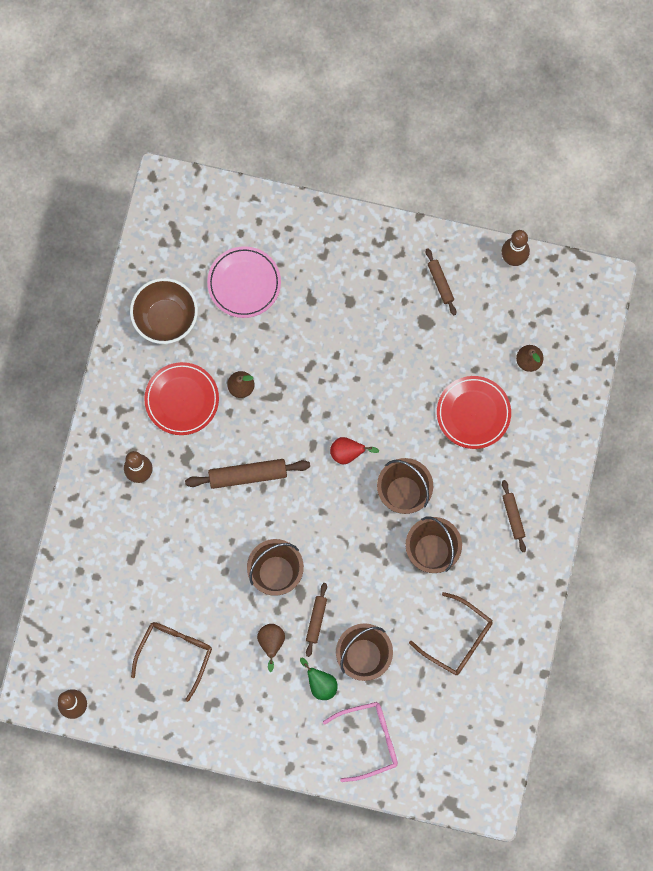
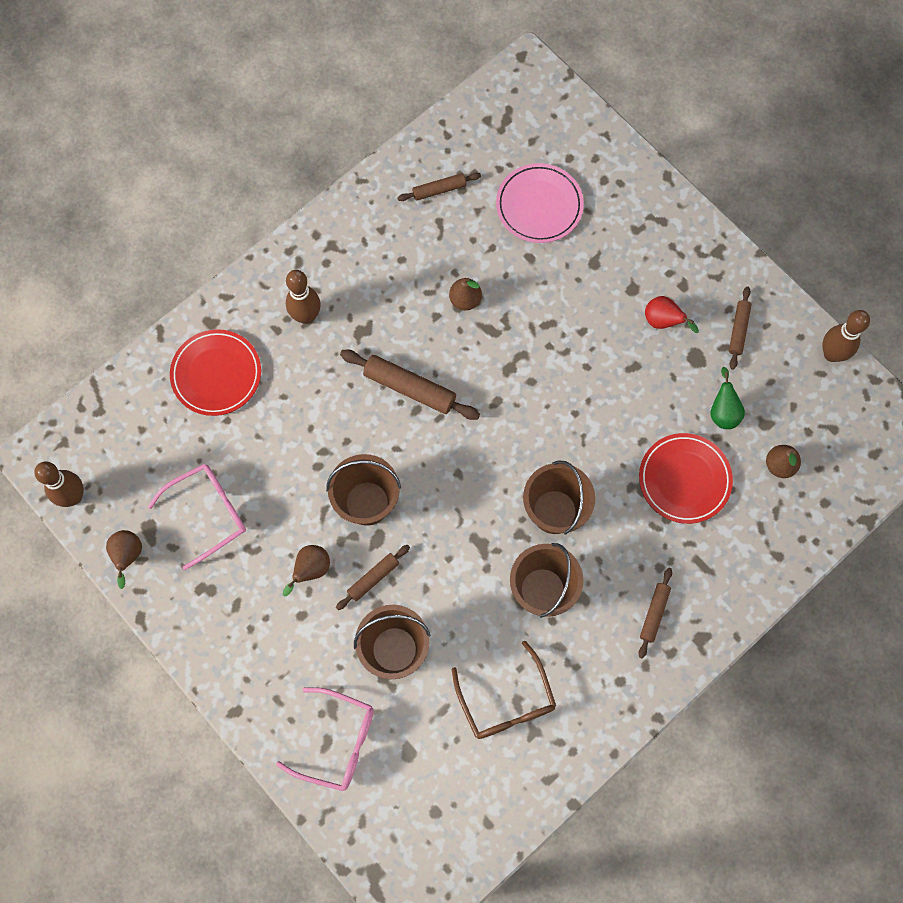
camera: 35 degrees right, 5 degrees down
(143, 719) = (128, 556): none -> brown pear
(166, 318) = (439, 190): brown bowl -> brown rolling pin
(175, 654) = (208, 513): brown glasses -> pink glasses
(182, 399) = (398, 274): red plate -> red plate (216, 374)
(320, 684) = (330, 647): green pear -> green pear (723, 412)
(348, 453) = (526, 433): red pear -> red pear (663, 321)

